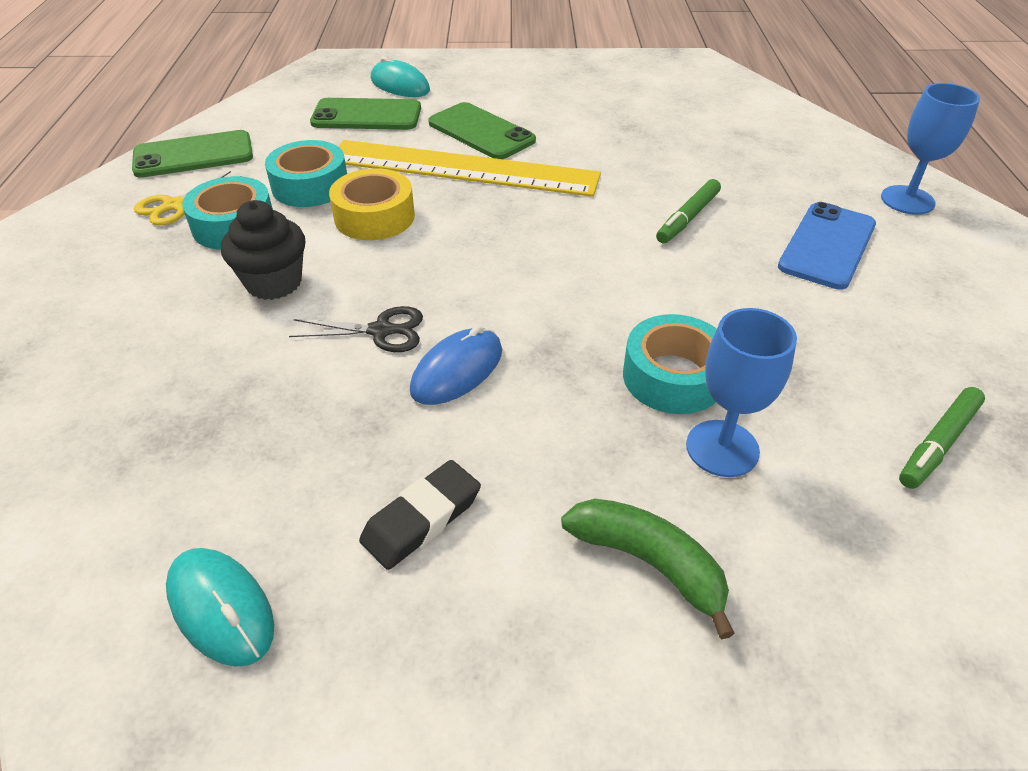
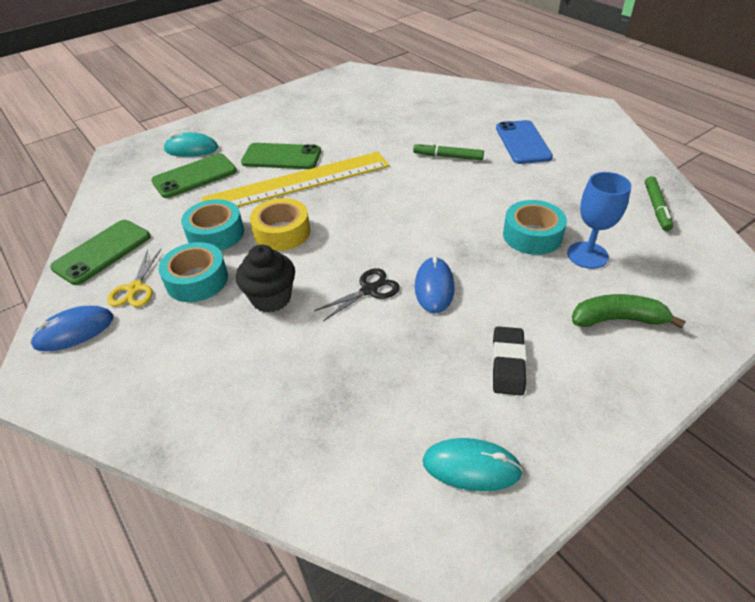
camera: 35 degrees left, 0 degrees up
(81, 220) = (74, 331): none -> blue mouse
(688, 218) = (448, 157): green marker -> green marker turned 105 degrees clockwise
(907, 200) = (530, 106): blue goblet -> none

